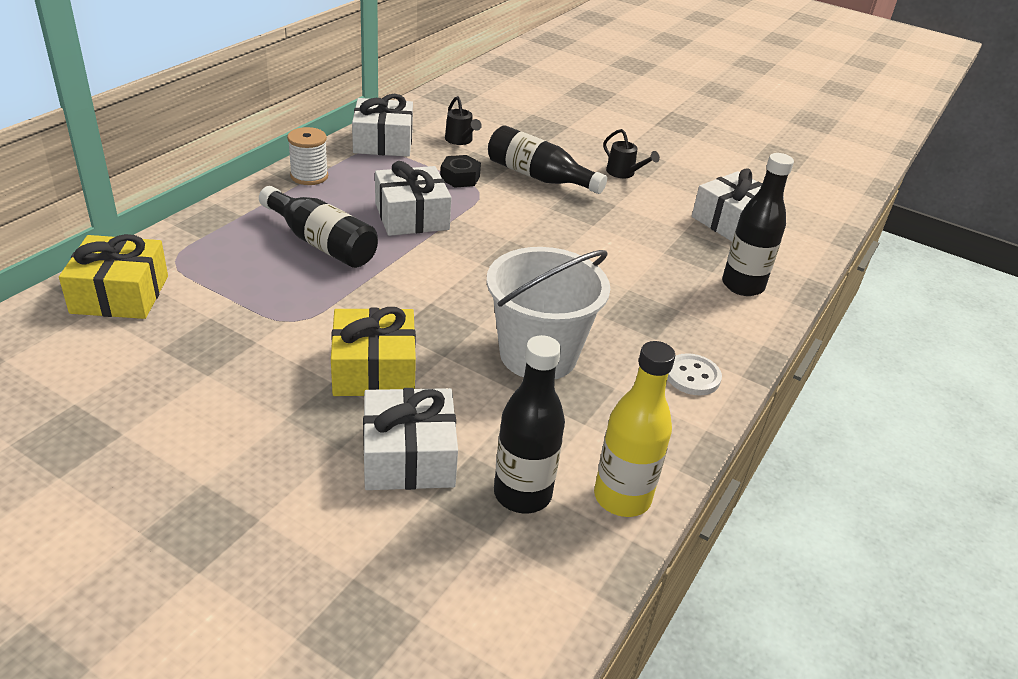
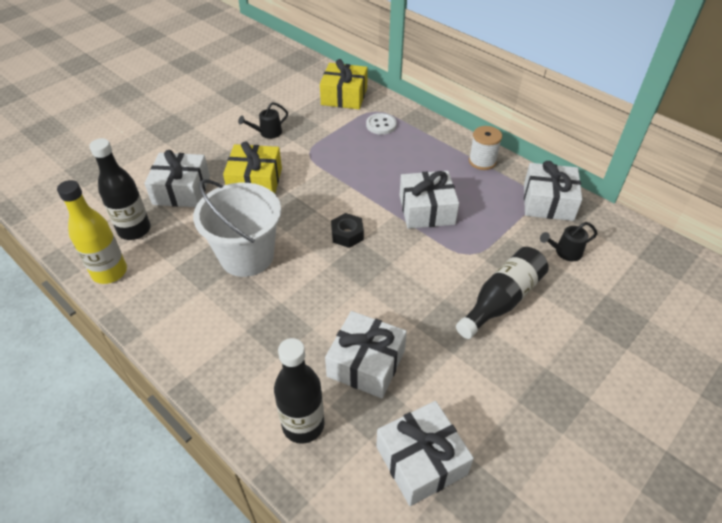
camera: 105 degrees right, 10 degrees up
(321, 243) = (391, 165): black bottle -> none
(460, 178) = (492, 244): black nut -> black nut (347, 234)
(624, 173) = (521, 377): black watering can -> black watering can (267, 133)
(654, 252) = (366, 363): none -> white gift
(692, 376) = (196, 341): white button -> white button (381, 125)

